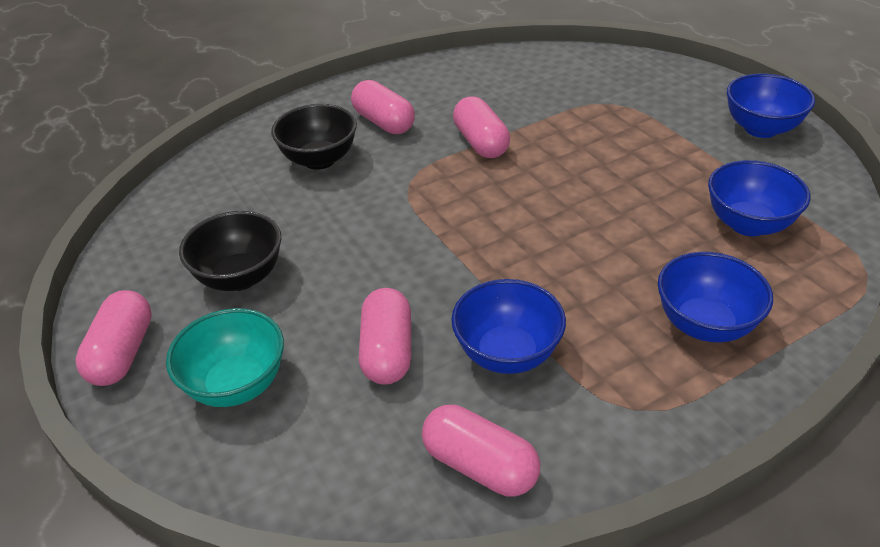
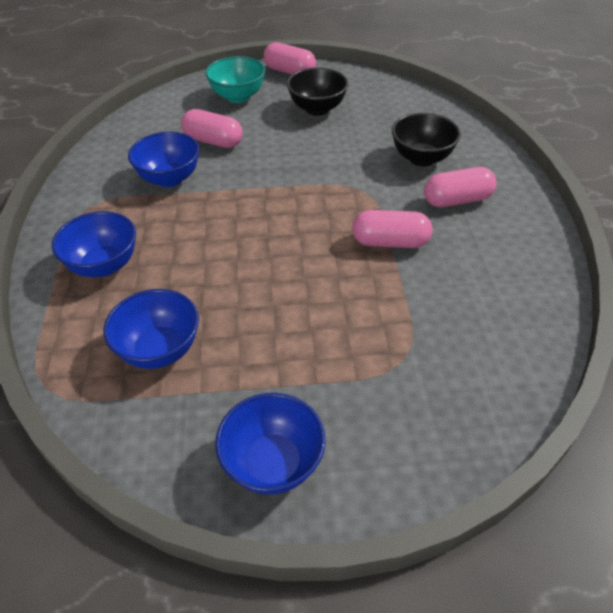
camera: 115 degrees right, 5 degrees up
(480, 465) = (117, 148): pink capsule -> none

